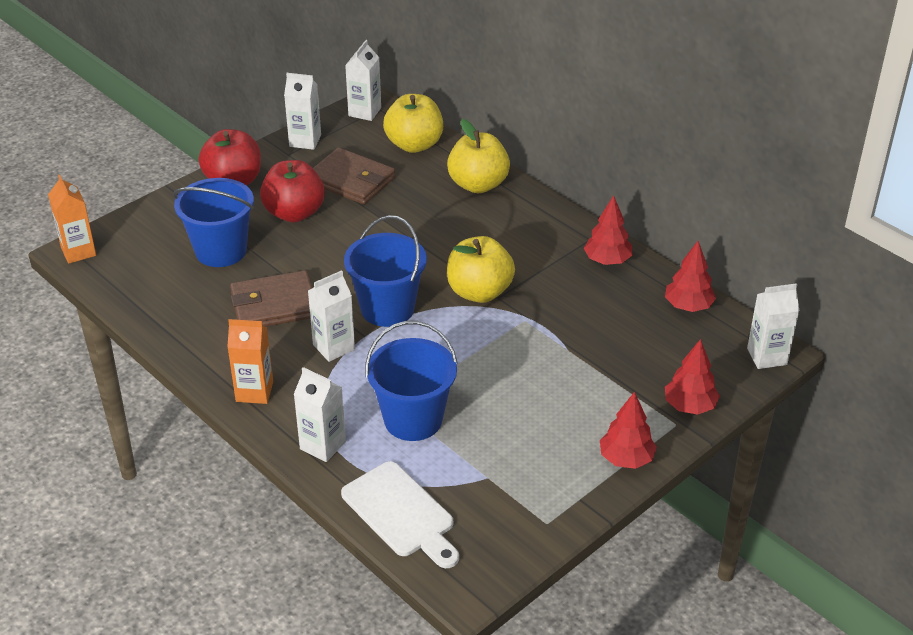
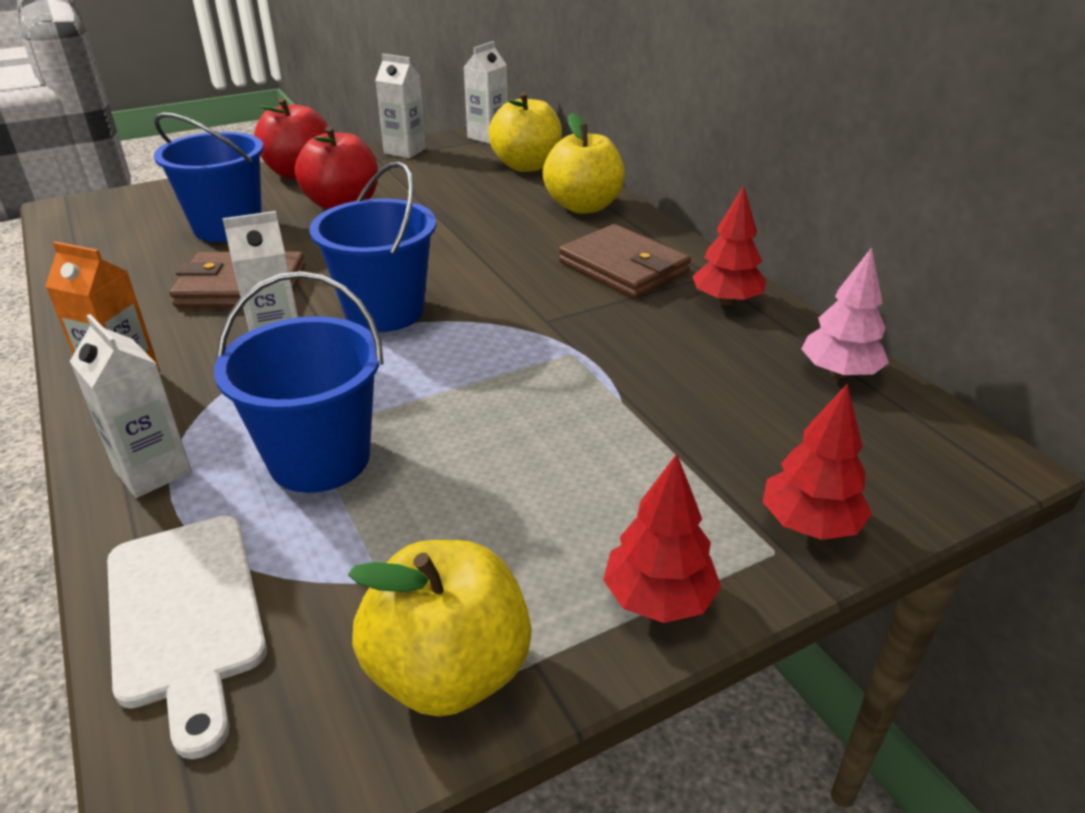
camera: 15 degrees right, 5 degrees down
(78, 251) = (71, 209): orange carton -> none
(351, 180) = (432, 186): brown wallet -> brown wallet (623, 267)
(479, 292) = (523, 311): yellow apple -> yellow apple (448, 671)
(688, 306) = (839, 373): red tree -> pink tree
(767, 356) = (971, 466): white carton -> none

